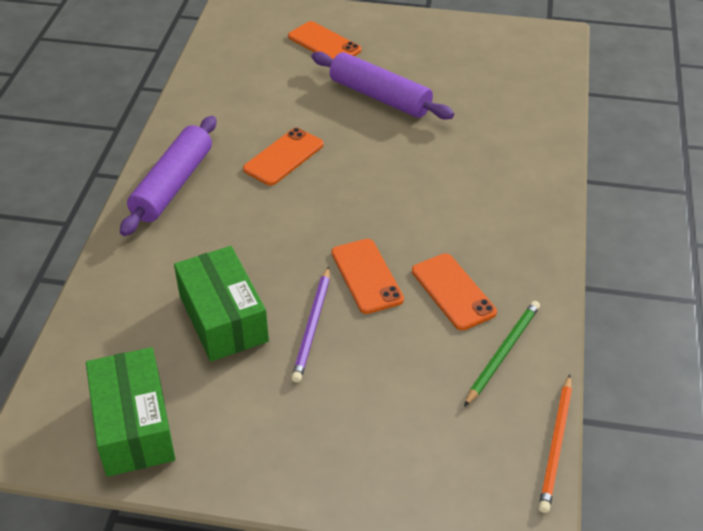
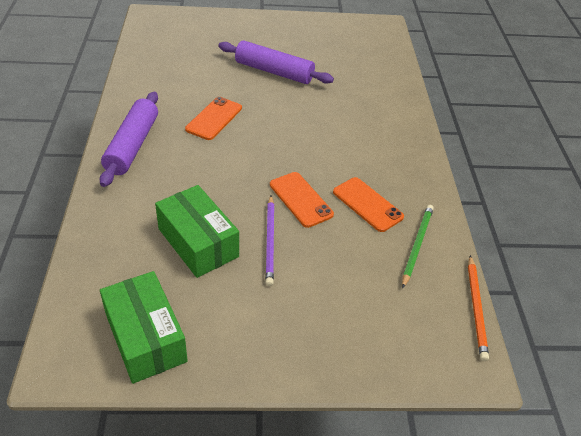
camera: 15 degrees left, 0 degrees up
(324, 43) = (223, 37): orange phone -> none

